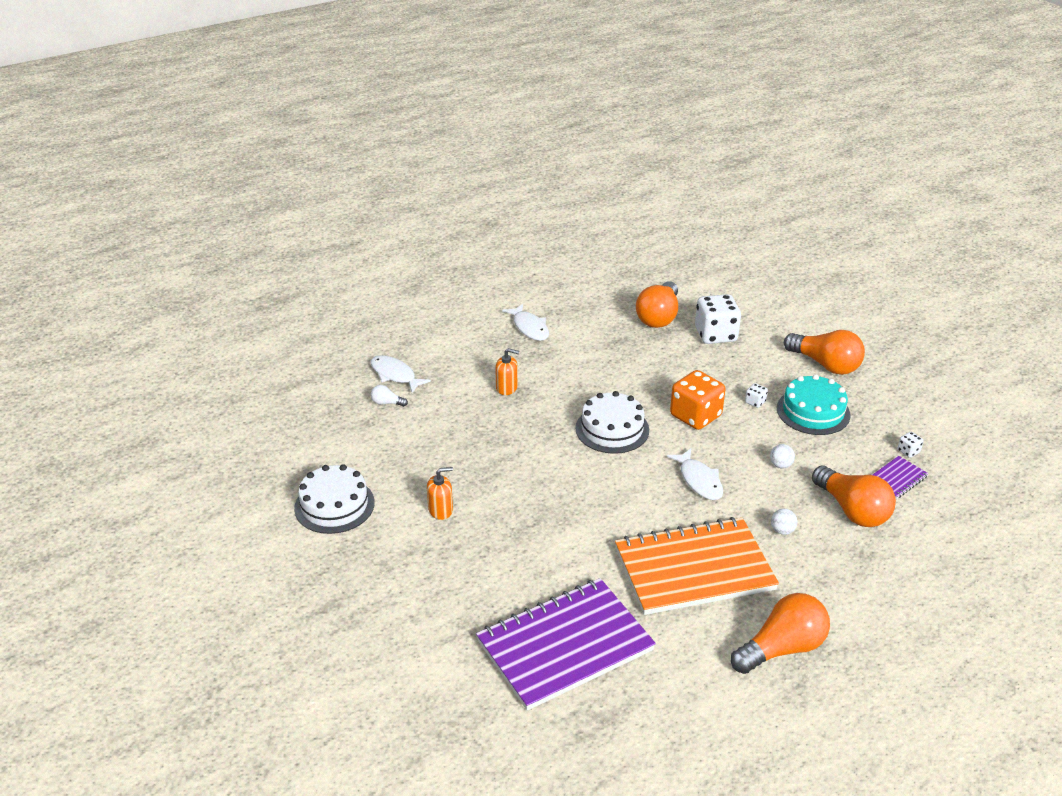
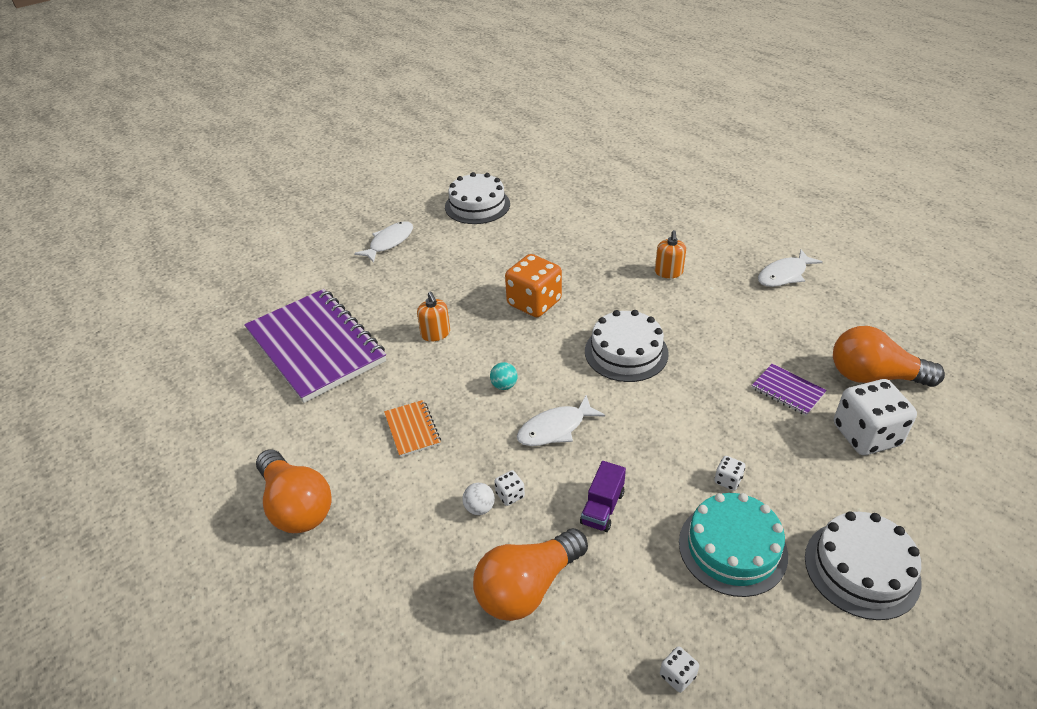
camera: 85 degrees right, 5 degrees up
(387, 403) = (616, 208): white light bulb -> none
(395, 375) = (659, 206): white fish -> white fish (389, 242)
(440, 510) = (479, 257): orange soap dispenser -> orange soap dispenser (435, 334)
(644, 506) = (504, 385): none -> turquoise ball
(694, 569) = (412, 429): orange notebook -> orange notebook, size x0.41
(695, 416) = (675, 421): orange dice -> orange dice (534, 303)
(769, 512) = (510, 495): none -> white dice
(780, 465) = (602, 508): white ball -> purple truck
(825, 364) = (861, 568): orange light bulb -> white cake
(897, 479) = (606, 652): purple notebook -> purple notebook (787, 391)

